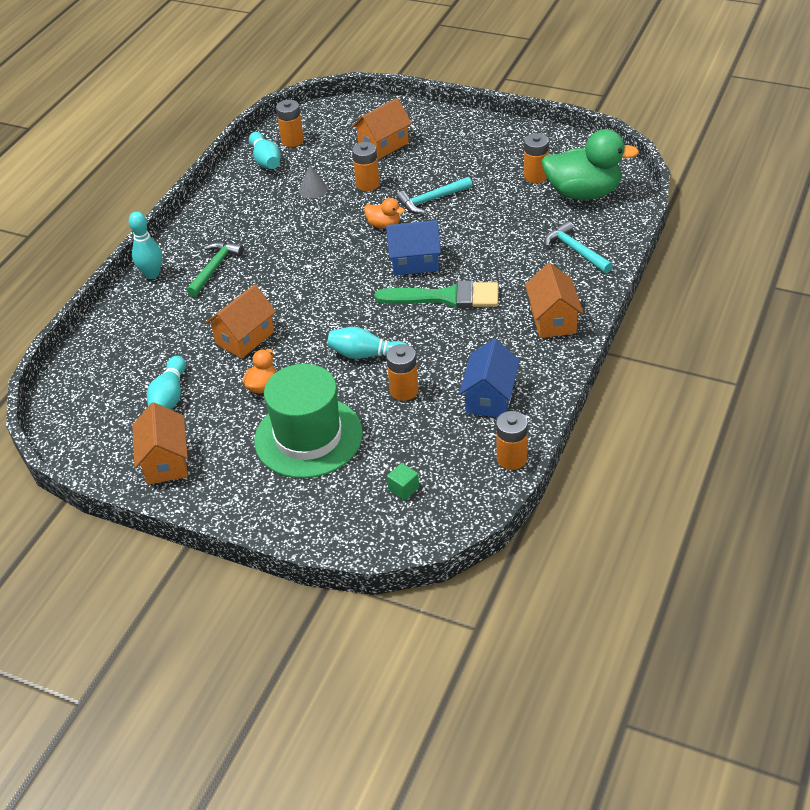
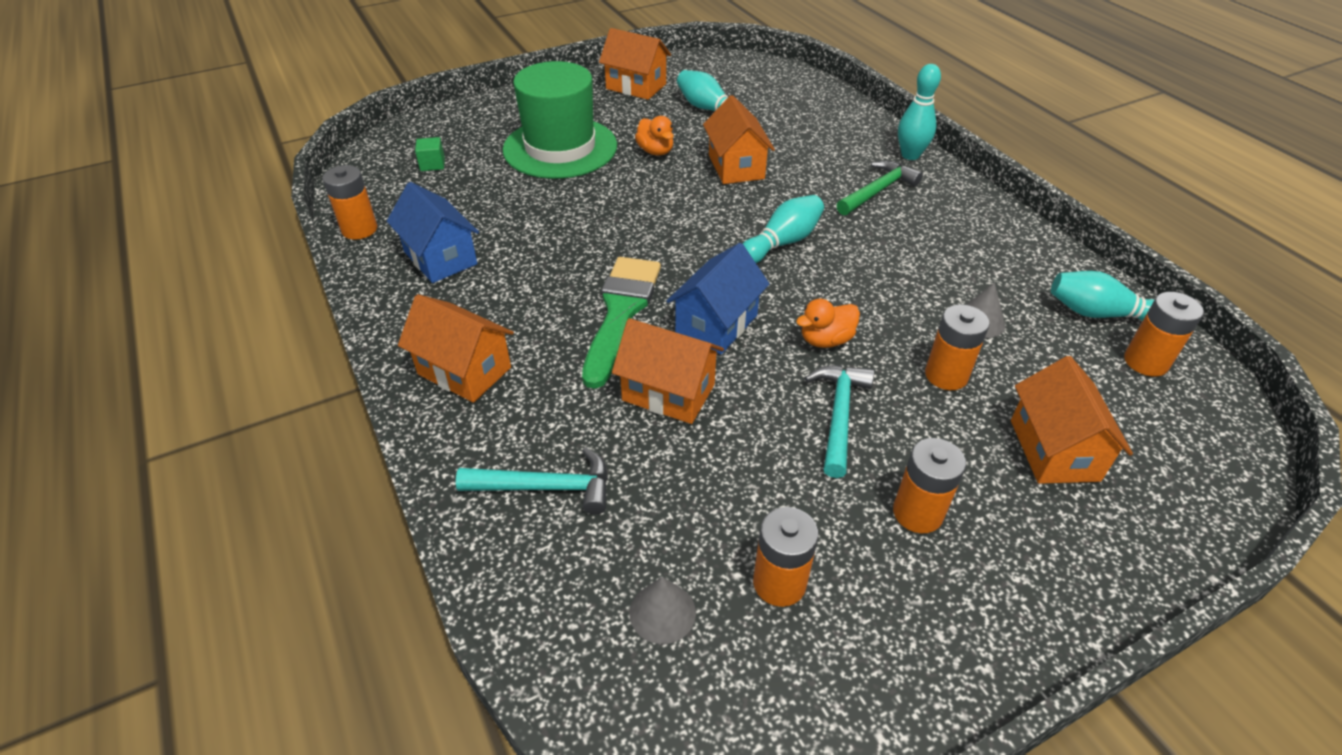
camera: 125 degrees right, 0 degrees up
(214, 268) = (878, 191): green hammer -> green hammer turned 105 degrees counterclockwise
(366, 355) = (612, 218): turquoise bowling pin -> turquoise bowling pin (782, 242)
(404, 390) = (532, 216): orange battery -> orange battery (917, 513)
(446, 297) = (621, 312): green brush -> green brush turned 150 degrees clockwise
(480, 250) = (668, 392): none -> orange house
(583, 193) = (662, 612): green duck -> grey cone

